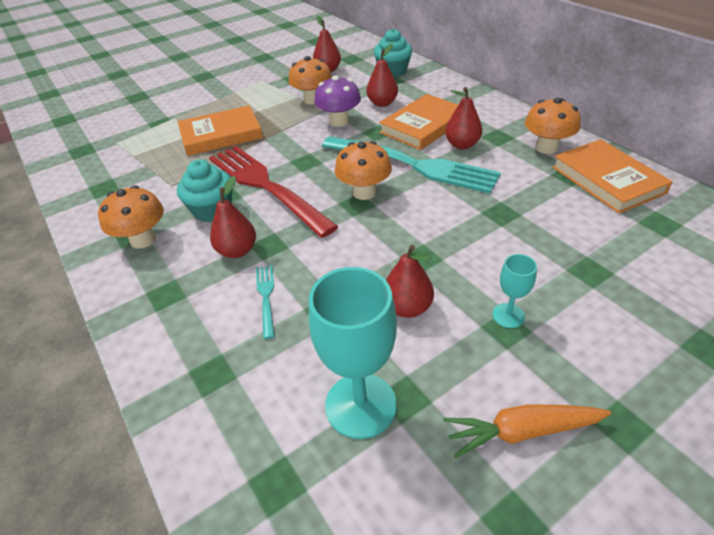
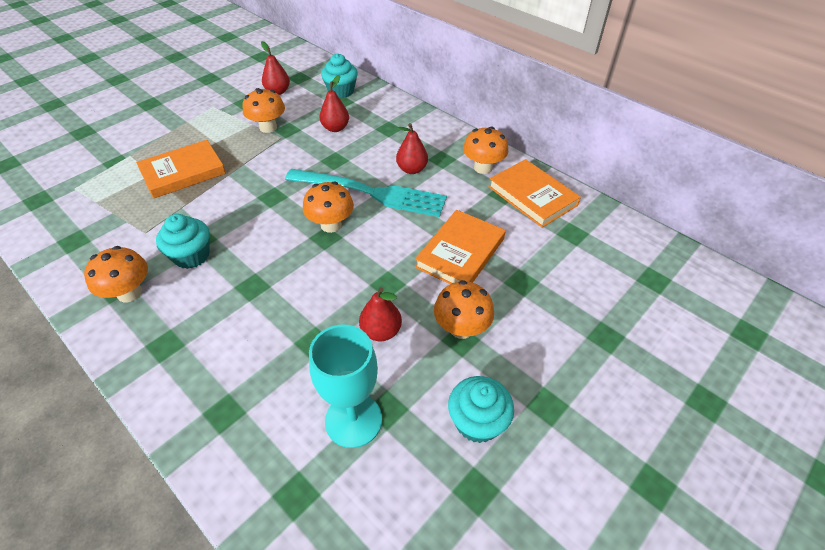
camera: 15 degrees left, 5 degrees up
(237, 251) = (224, 295): red pear -> none
(266, 186) = (238, 226): red fork -> none
(266, 297) = (259, 336): turquoise fork -> none
(339, 121) = (297, 150): purple mushroom -> none
(423, 126) = (376, 151): orange book -> orange book (460, 253)
(508, 315) = (461, 328): turquoise goblet -> orange mushroom
(522, 431) = (477, 421): orange carrot -> turquoise cupcake

